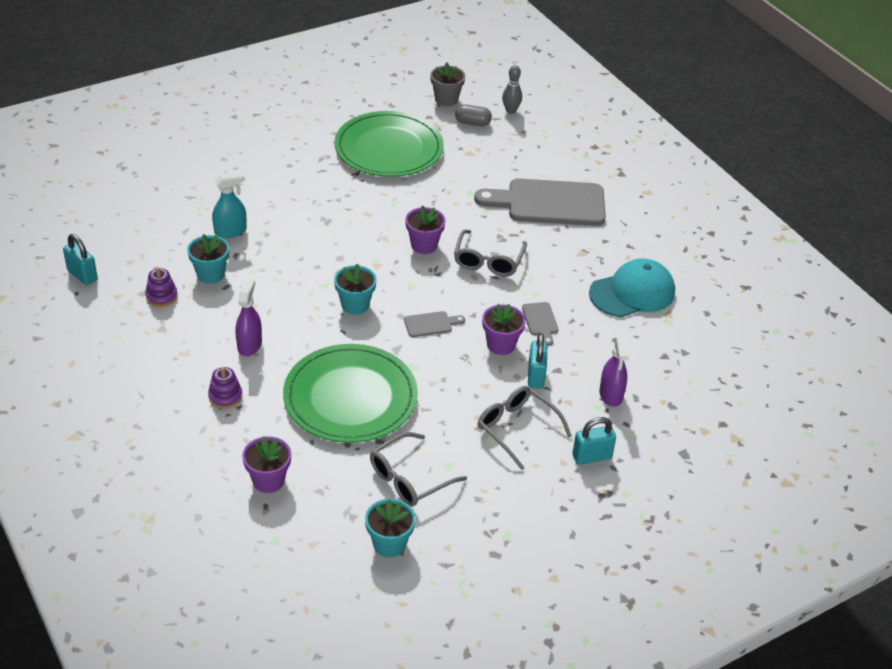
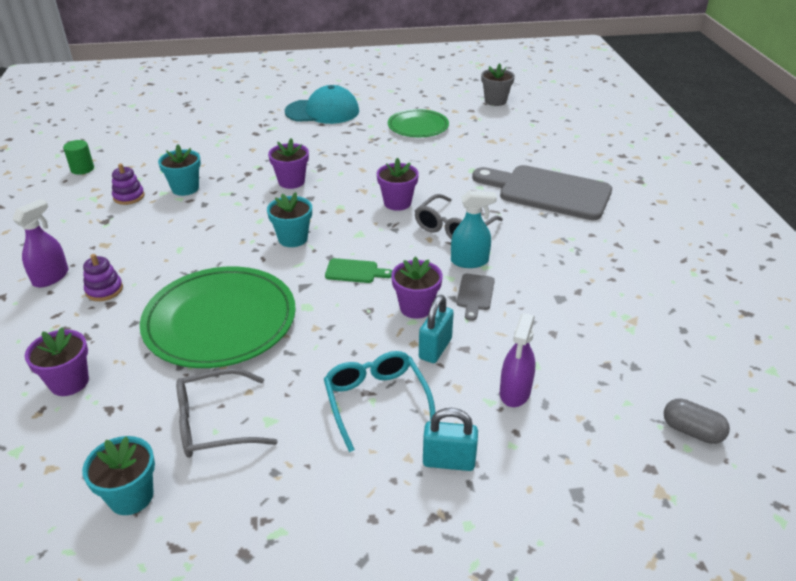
camera: 25 degrees right, 5 degrees down
(82, 275) = (82, 169): turquoise padlock -> green cylinder
(230, 231) = (231, 160): turquoise spray bottle -> turquoise spray bottle (469, 261)
(249, 345) = (167, 251): purple spray bottle -> purple spray bottle (51, 277)
(309, 243) = (291, 182): none -> purple flower pot
(389, 149) = (418, 126): green plate -> green plate, size x0.59
(431, 324) = (355, 271): grey cutting board -> green cutting board
(472, 123) = (509, 120): grey capsule -> grey capsule (691, 431)
(511, 110) = (552, 117): grey bowling pin -> none
(516, 428) = (376, 401): grey glasses -> turquoise glasses
(632, 293) = (598, 289): turquoise cap -> turquoise cap (322, 111)

